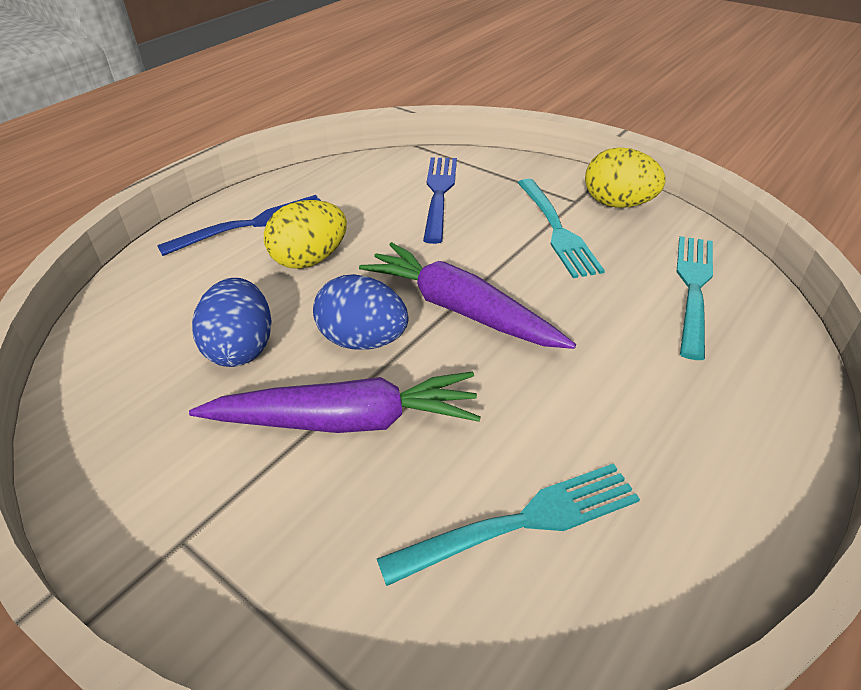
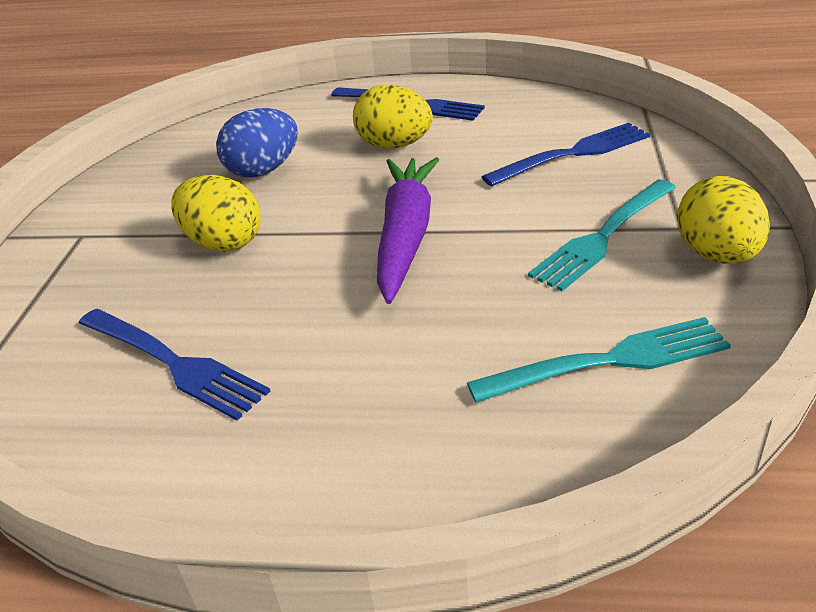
camera: 60 degrees right, 5 degrees down
(345, 421) = (223, 243): purple carrot -> yellow egg
(363, 340) = (318, 211): blue egg -> none
(521, 522) = (173, 363): turquoise fork -> blue fork

